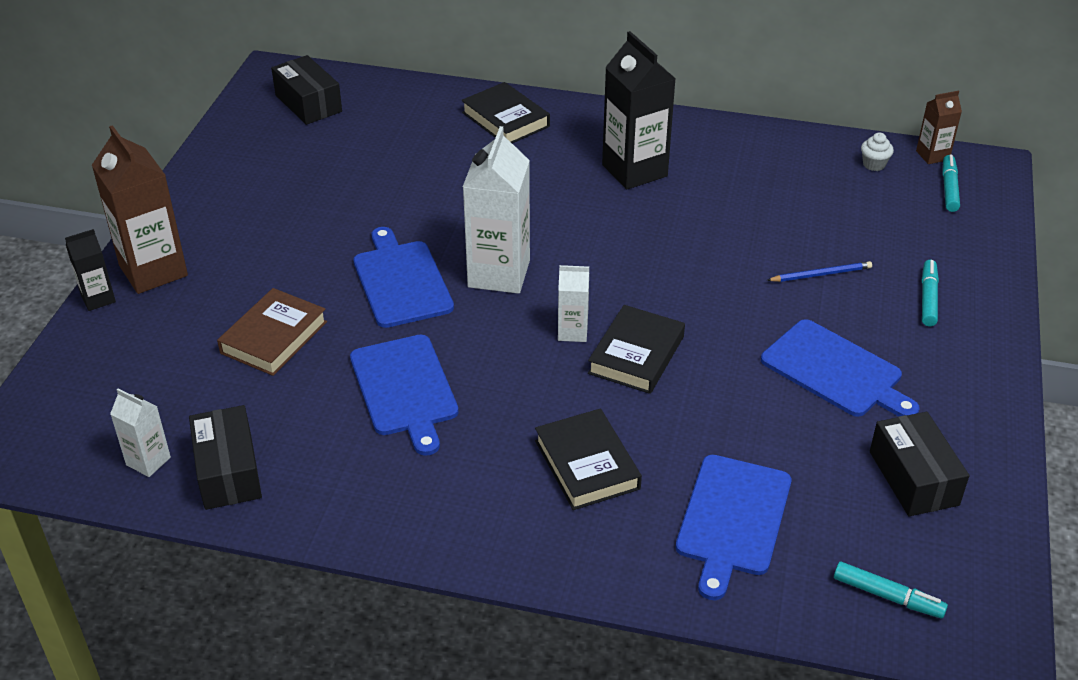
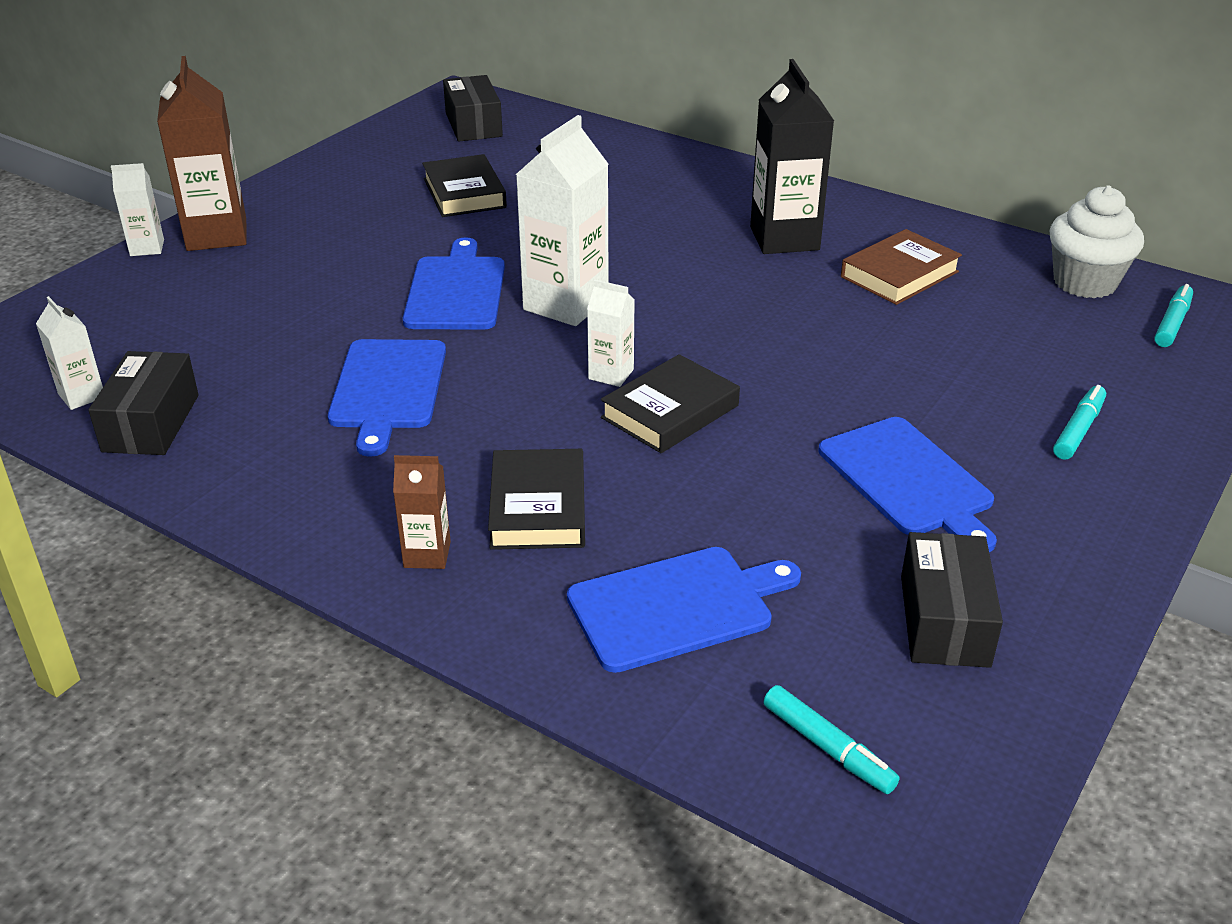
camera: 20 degrees right, 5 degrees down
(98, 299) = (147, 248): black carton -> white carton
(274, 337) = (288, 314): brown book -> brown book (899, 274)
(505, 119) = (669, 170): black book -> black book (464, 193)
(732, 519) = (676, 607): blue cutting board -> blue cutting board turned 150 degrees counterclockwise
(821, 274) = (950, 378): blue pencil -> none
(874, 164) = (1084, 283): white cupcake -> white cupcake, size x2.19
(932, 155) = (1168, 287): brown carton -> brown carton (427, 554)

